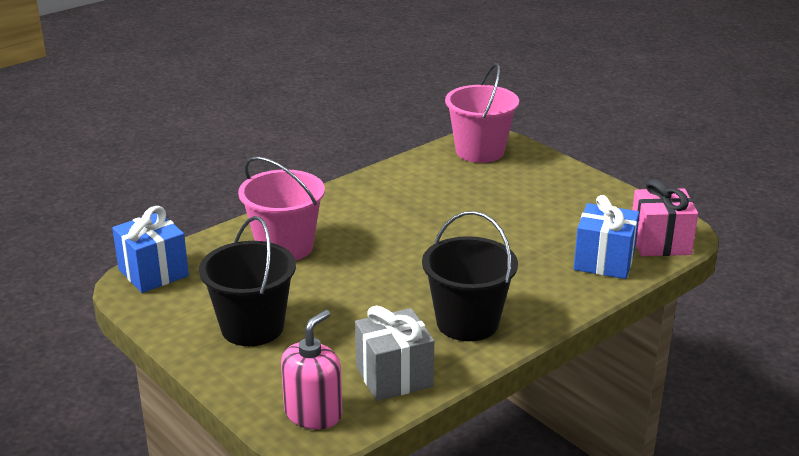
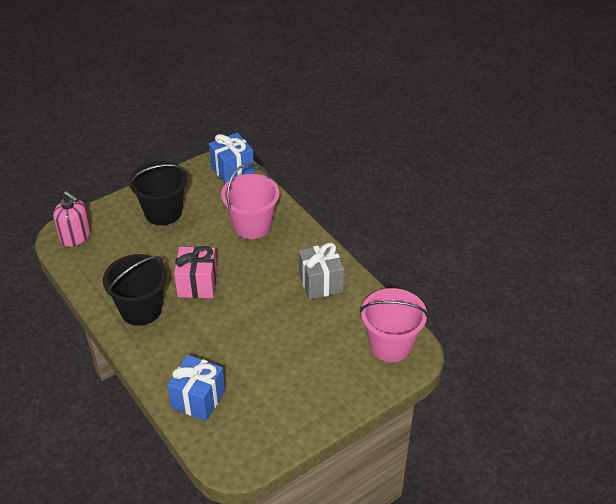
camera: 95 degrees right, 15 degrees up
(394, 376) = (96, 271): grey gift -> grey gift (320, 283)
(660, 242) = (219, 443): pink gift -> pink gift (197, 284)

